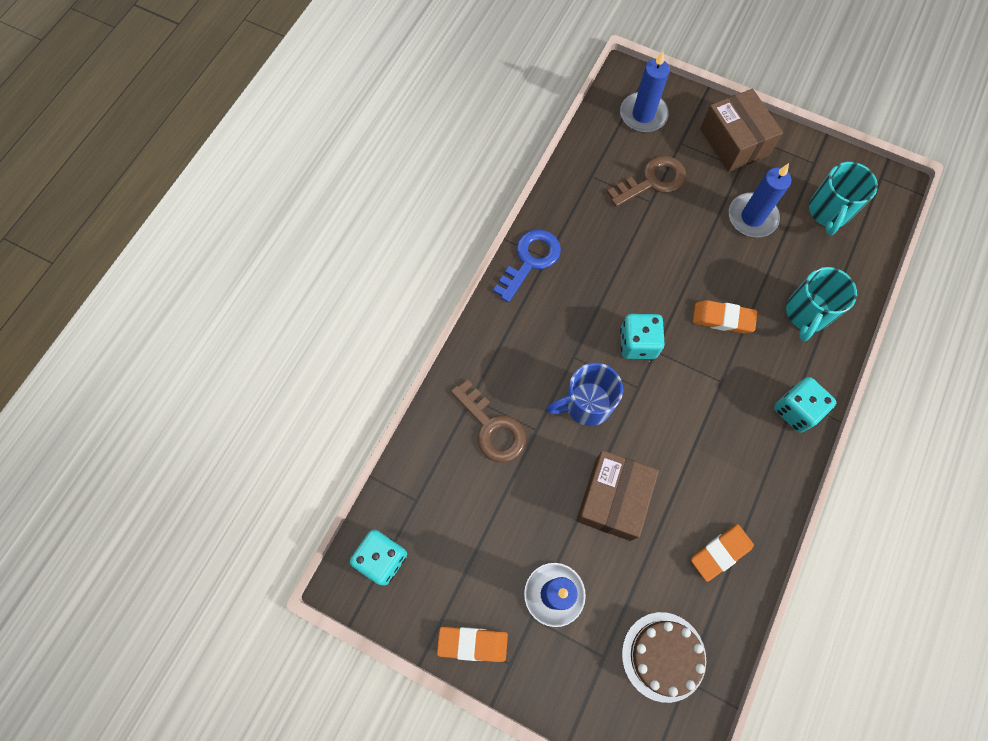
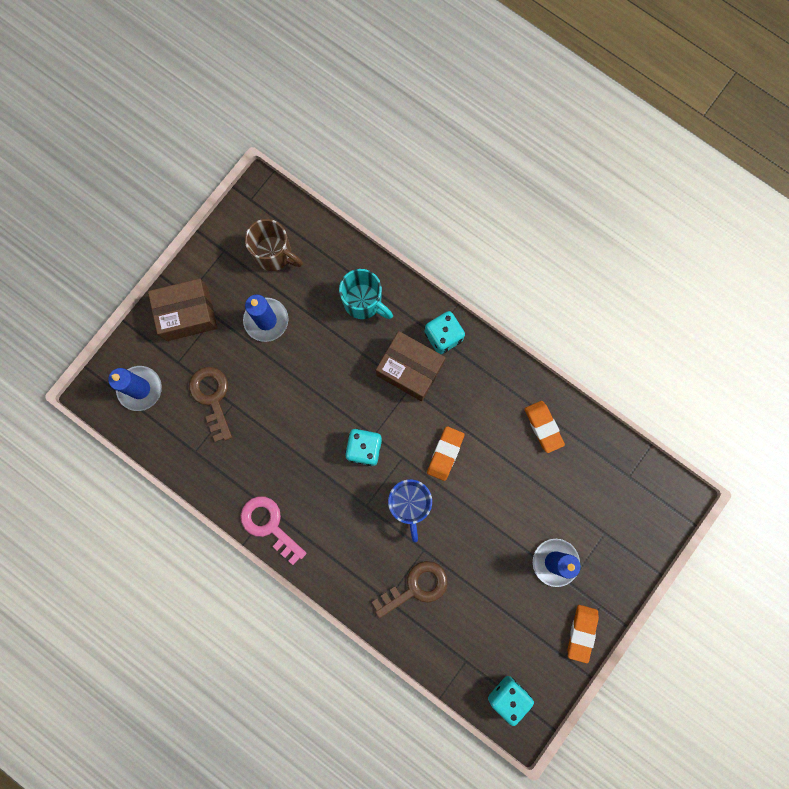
camera: 80 degrees left, 10 degrees up
(530, 260) = (269, 525): blue key -> pink key
(613, 499) = (490, 500): brown box -> brown box (409, 369)
(663, 656) = (610, 489): brown cake -> none
(722, 319) = (355, 372): orange eraser -> orange eraser (445, 454)
(828, 212) = (274, 254): turquoise mug -> brown mug

